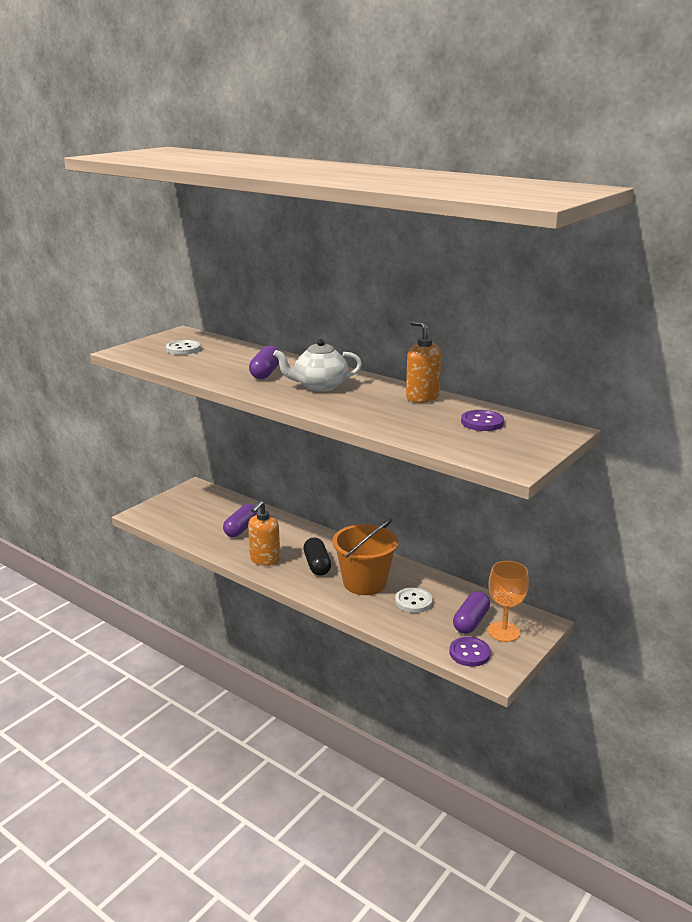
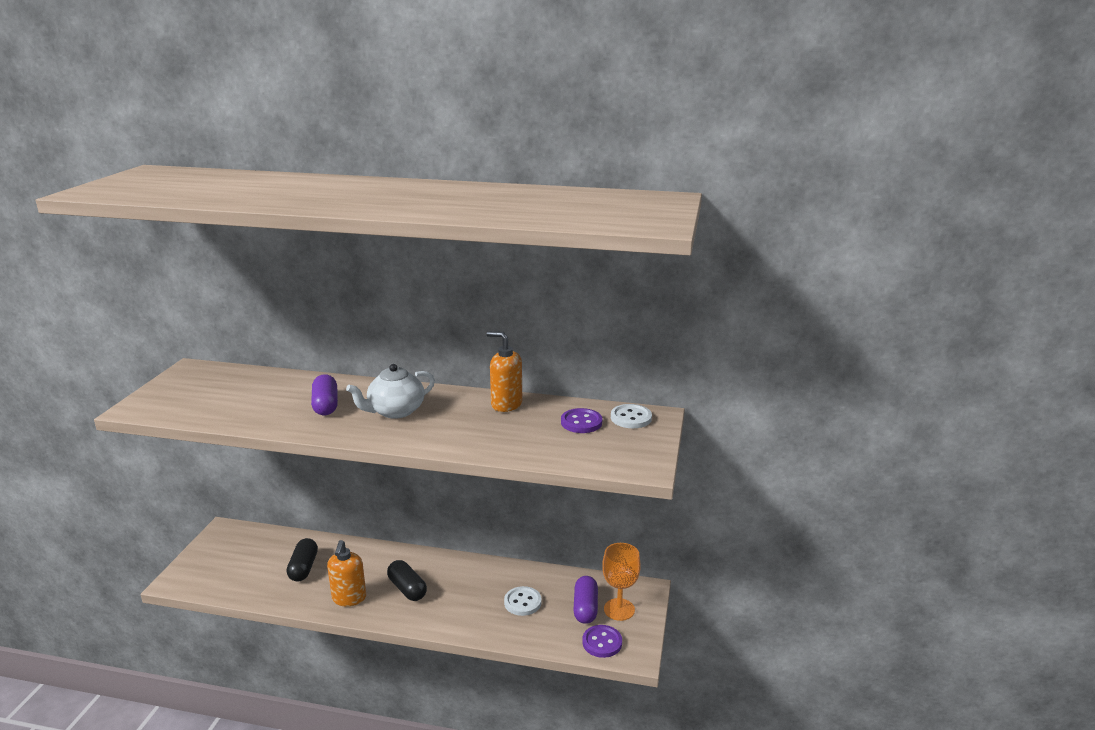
camera: 25 degrees left, 0 degrees up
(183, 349) = (208, 391): white button -> white button (631, 418)
(241, 529) = (303, 568): purple capsule -> black capsule
(364, 583) = (465, 595): orange bucket -> none

